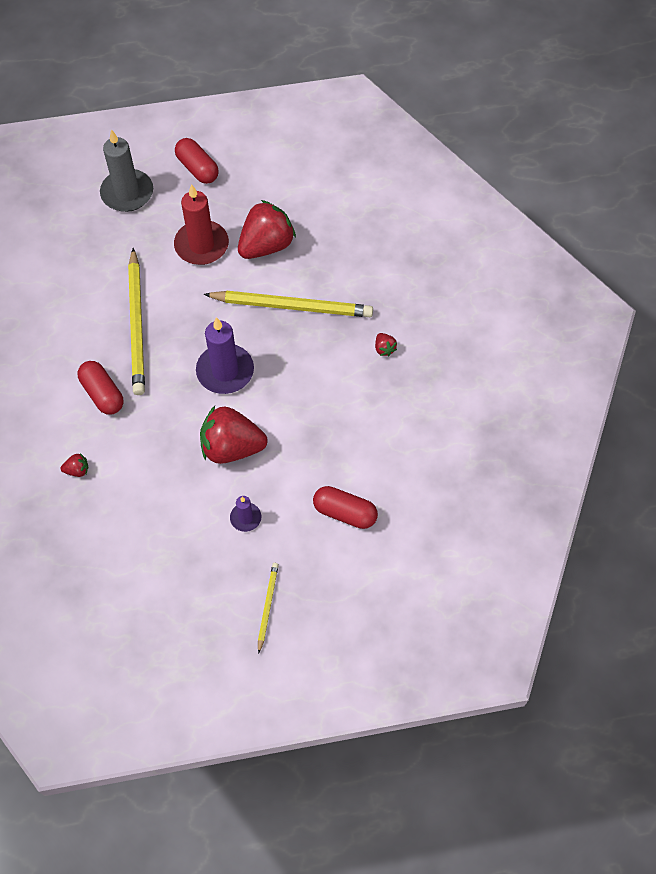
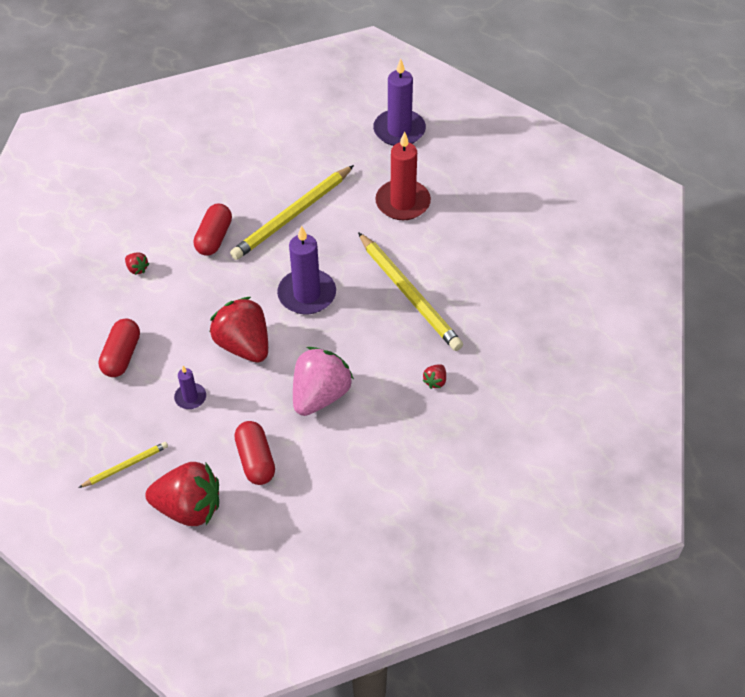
camera: 50 degrees right, 10 degrees down
(127, 193) = (399, 130): grey candle -> purple candle
(197, 168) = (468, 152): red capsule -> red capsule (122, 356)
(266, 245) = (446, 240): red strawberry -> red strawberry (189, 508)
(327, 429) = (320, 395): none -> pink strawberry

